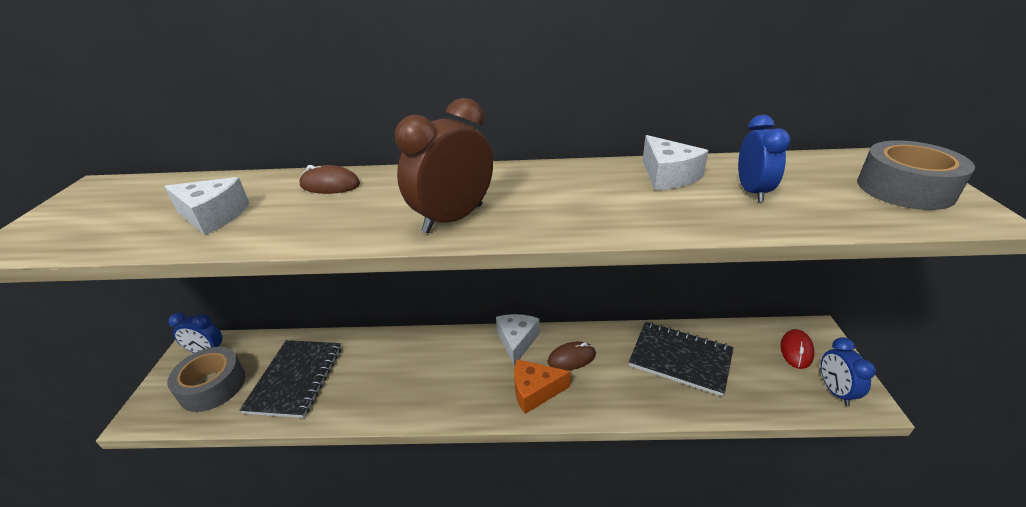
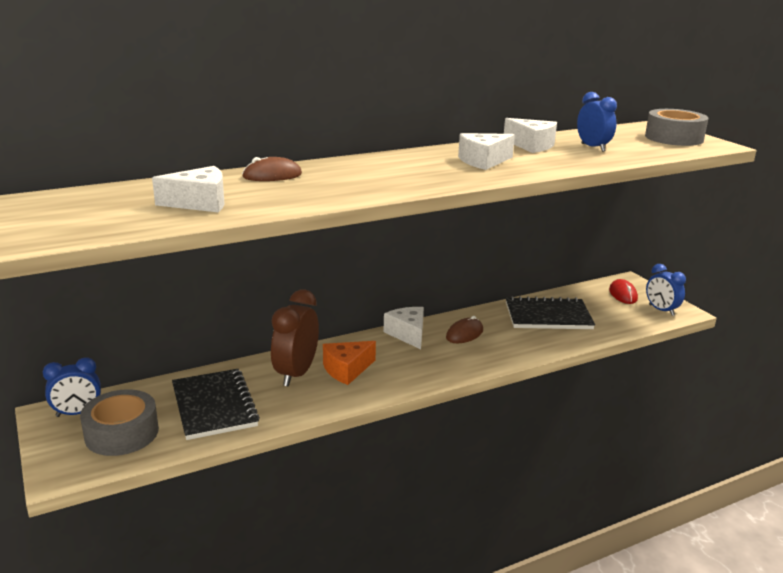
camera: 30 degrees left, 10 degrees down
(453, 218) = (413, 180): brown clock -> brown clock (296, 373)
(535, 391) = (453, 359): orange cheese -> orange cheese (346, 370)
(574, 197) = (483, 161): none -> white cheese

